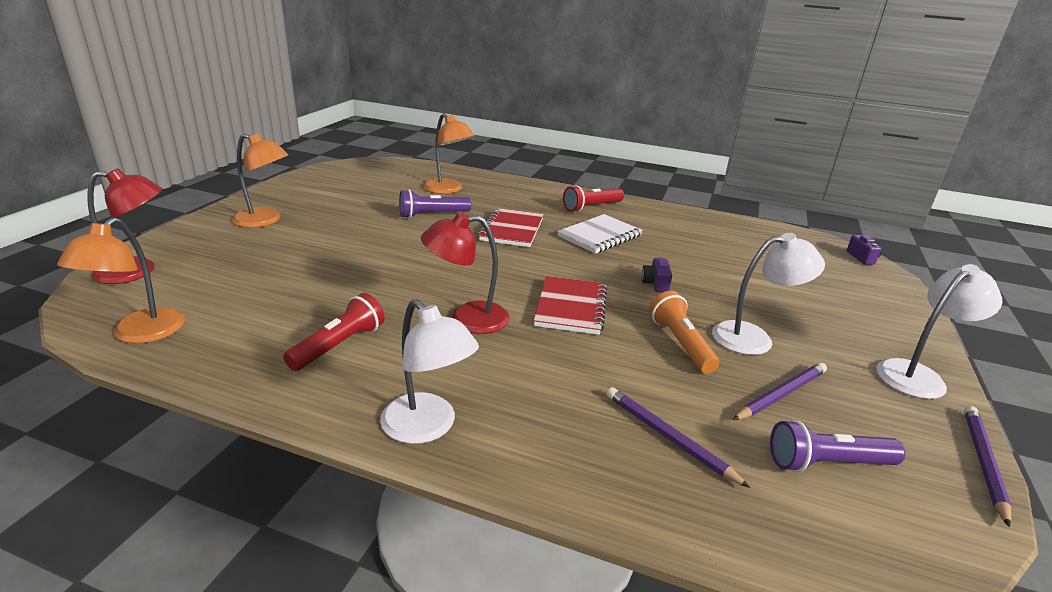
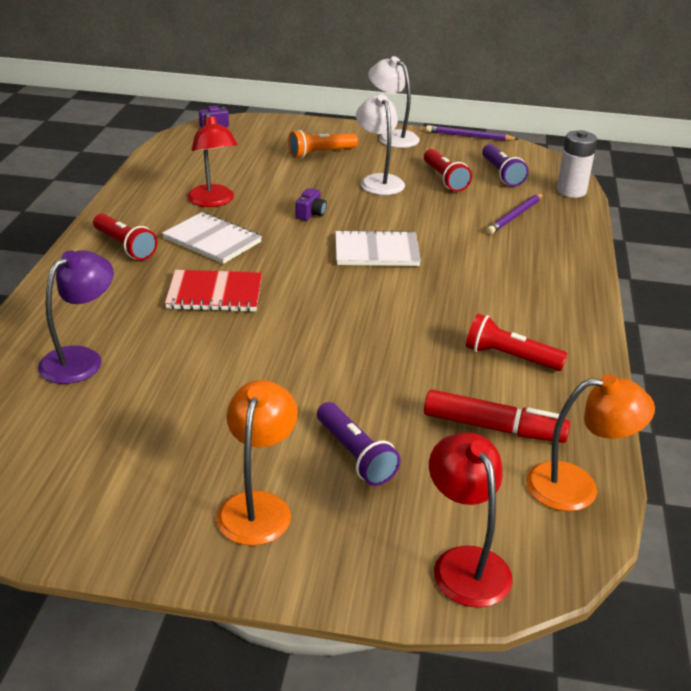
camera: 100 degrees left, 5 degrees up
(250, 312) = (493, 427): none -> red marker
(428, 427) = (572, 297): white lamp -> none
(432, 215) = (185, 357): purple flashlight -> purple flashlight (355, 455)
(448, 190) = (81, 359): orange lamp -> purple lamp
(467, 319) = (426, 299): red lamp -> red lamp (213, 201)
(571, 307) = (376, 251): red notebook -> white notebook
(655, 284) = (311, 214): purple camera -> purple camera turned 60 degrees counterclockwise
(680, 343) = (404, 207): orange flashlight -> orange flashlight (320, 153)
(781, 394) = (444, 179): purple pencil -> red flashlight
(785, 545) = (571, 191): none -> white battery

